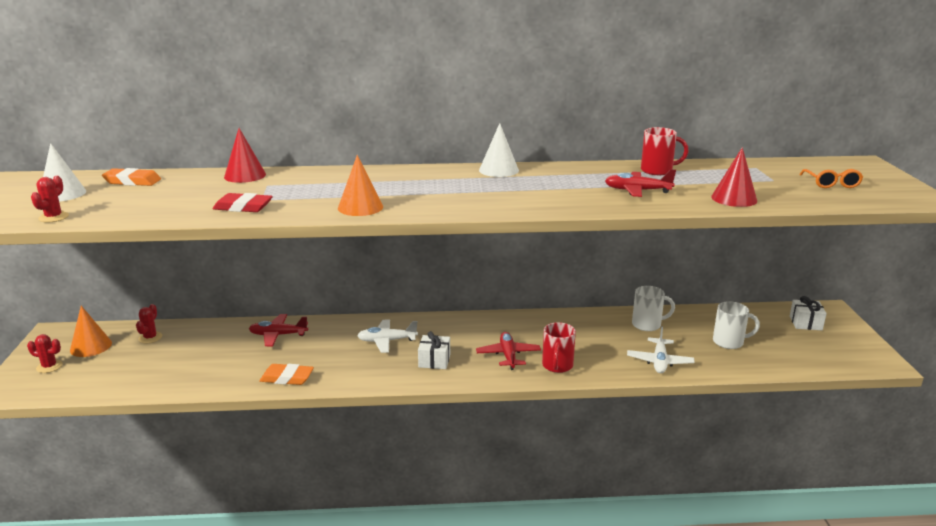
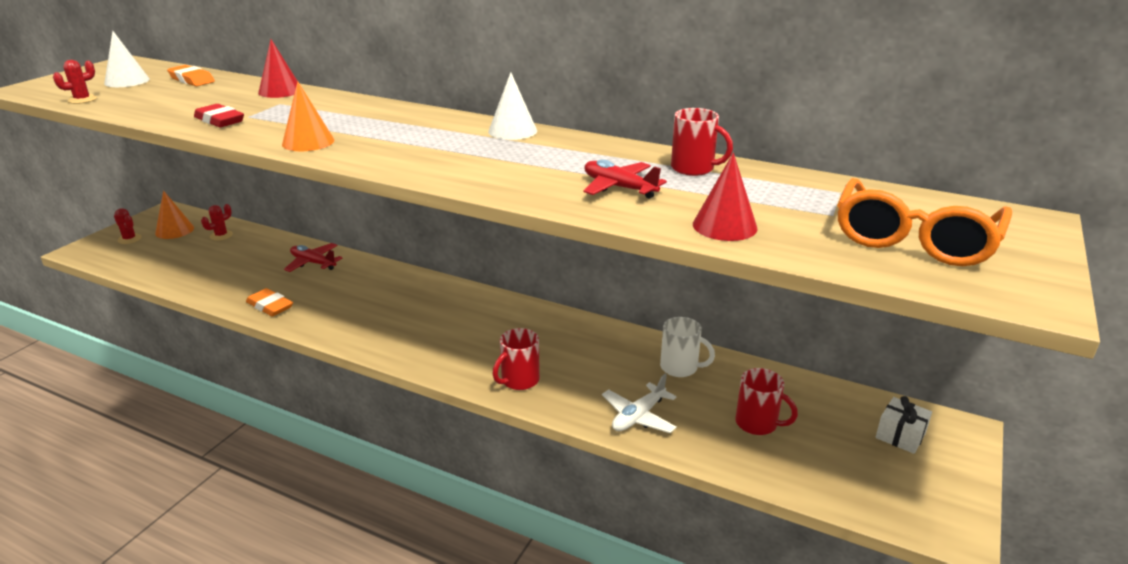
camera: 30 degrees right, 5 degrees up
(387, 341) = (393, 298): white plane -> none
(434, 361) = (409, 332): white gift -> none
(508, 355) = (484, 351): red plane -> none
(729, 342) = (758, 424): white mug -> red mug
(831, 184) = (914, 239): orange glasses -> orange glasses, size x1.98

